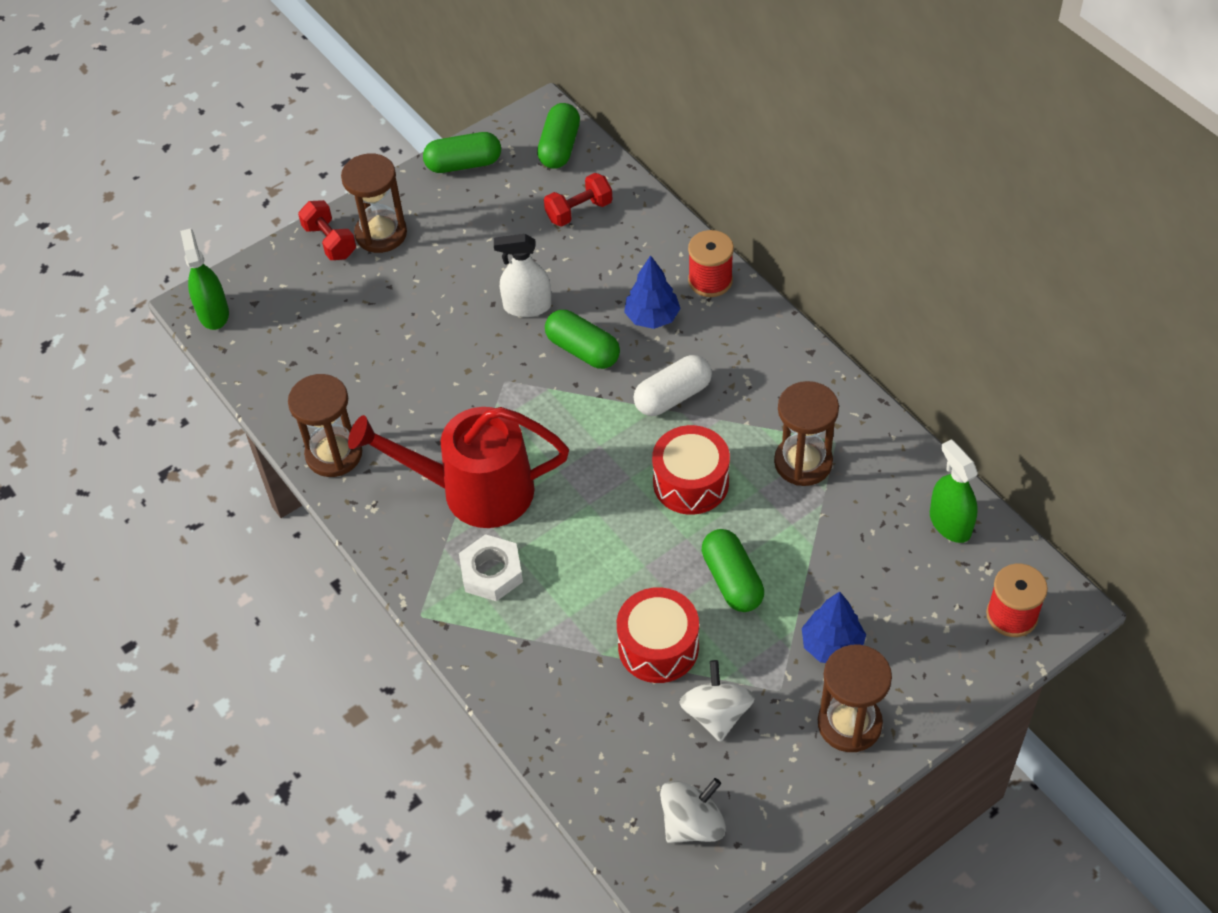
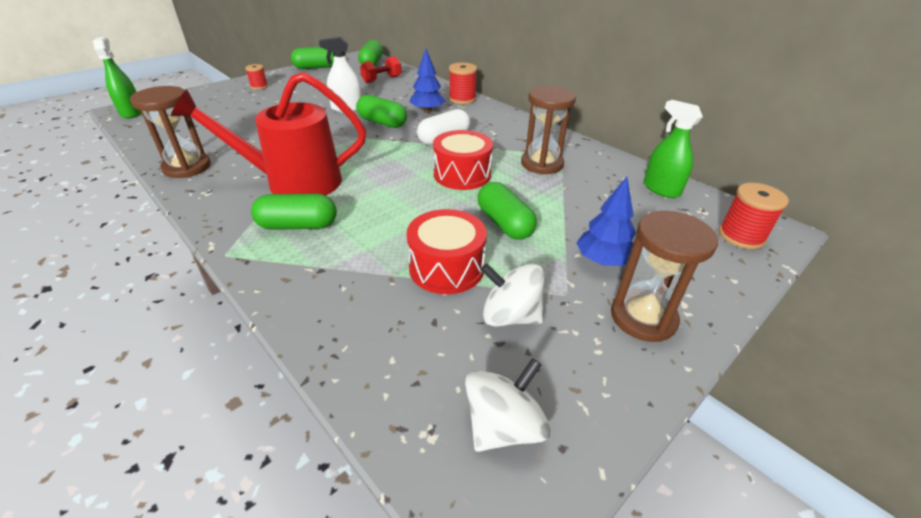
camera: 10 degrees left, 15 degrees down
(330, 241) = (225, 89): red dumbbell -> none
(381, 234) = (259, 86): brown hourglass -> red spool
(491, 573) = (298, 225): white nut -> green capsule
(716, 714) = (510, 316): white spinning top -> white spinning top turned 60 degrees counterclockwise

